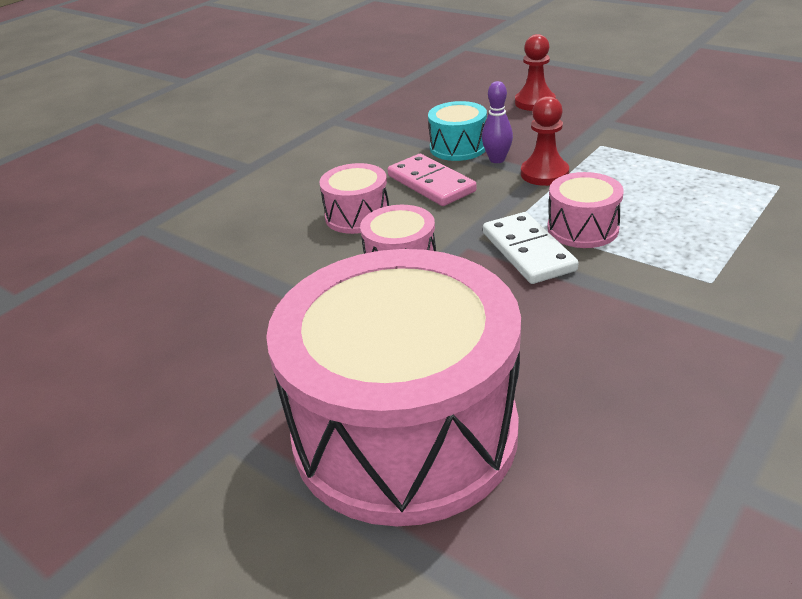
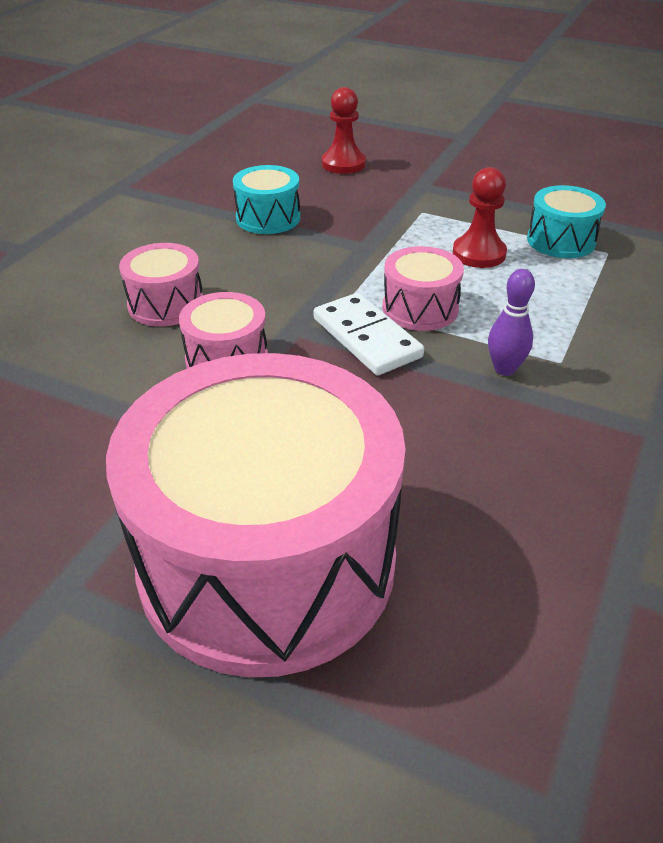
camera: 15 degrees left, 5 degrees up
(431, 184) = (244, 262): pink domino -> none
(497, 159) = (314, 231): purple bowling pin -> purple bowling pin (504, 369)
(544, 174) = (368, 247): red pawn -> red pawn (479, 254)
(733, 173) = (561, 241): none -> turquoise drum

